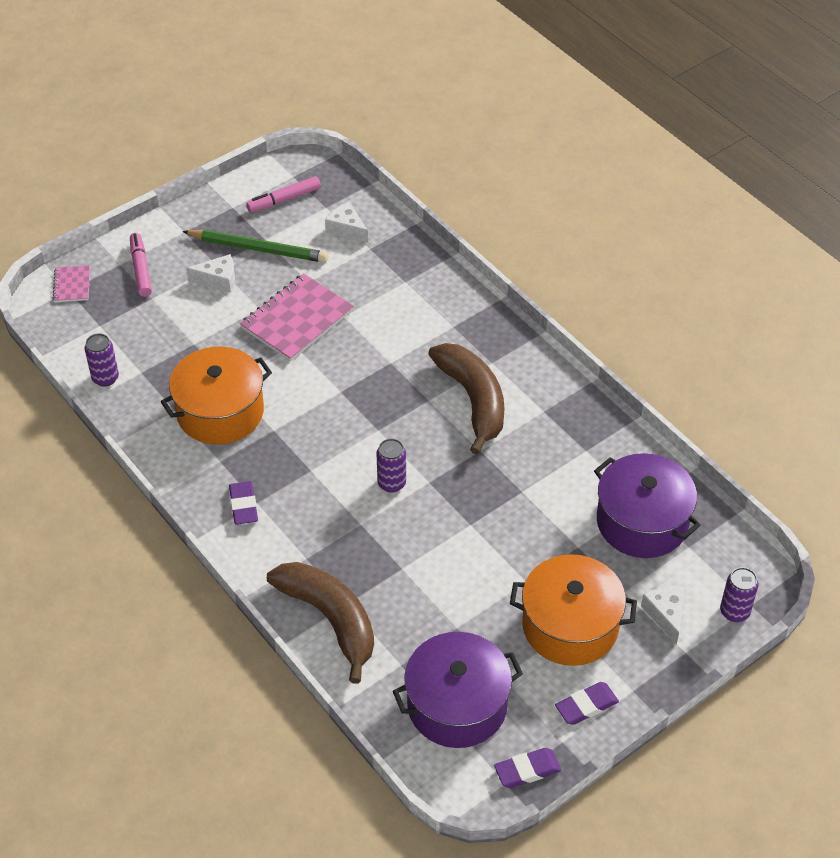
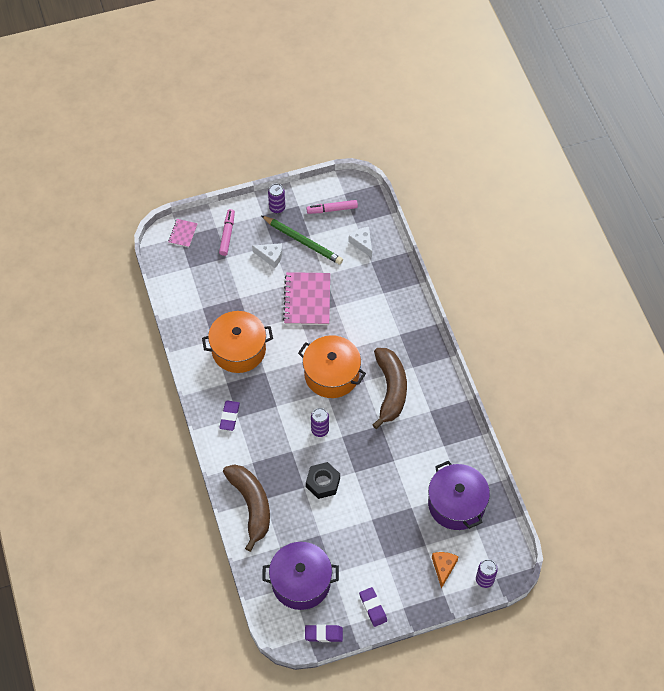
camera: 20 degrees right, 10 degrees up
(105, 378) = (180, 305): purple can -> purple can (277, 208)
(297, 319) = (307, 300): pink notebook -> pink notebook turned 60 degrees counterclockwise
(428, 553) = (323, 483): none -> black nut
(570, 625) = (385, 556): orange pot -> orange pot (331, 374)
(586, 705) = (373, 607): purple eraser -> purple eraser turned 75 degrees clockwise
(665, 614) = (443, 568): white cheese -> orange cheese

